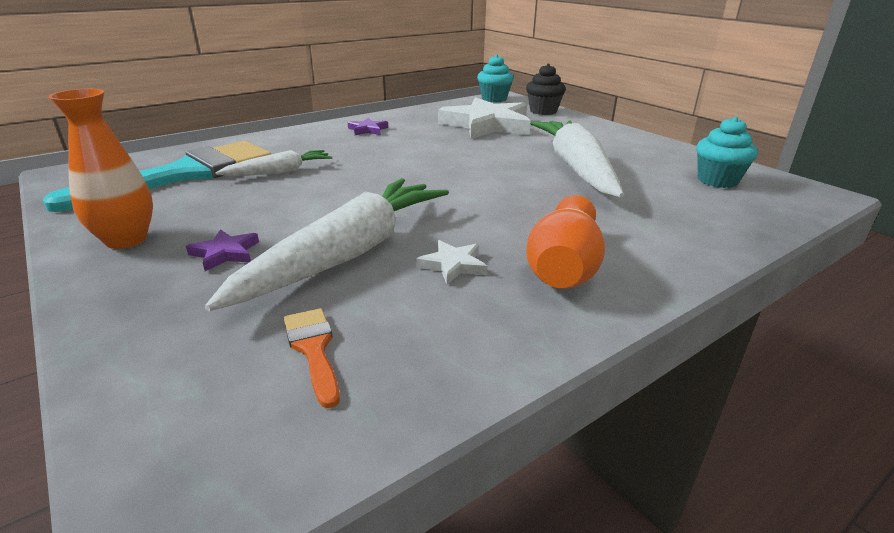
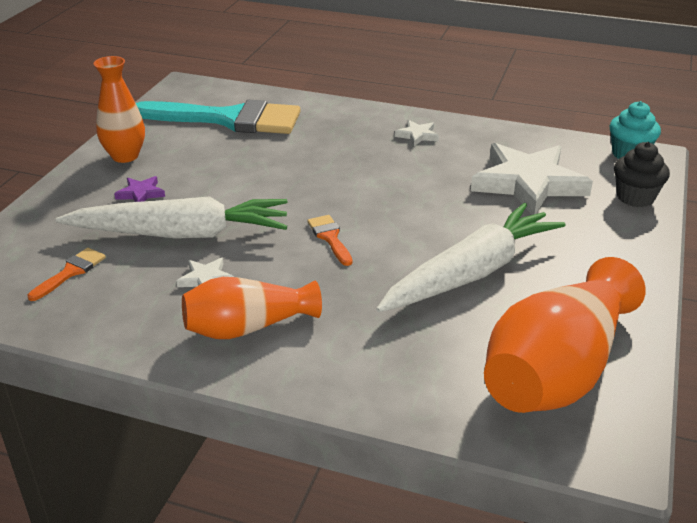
camera: 55 degrees right, 5 degrees up
(279, 172) = (276, 147): white carrot -> none
(368, 130) = (417, 135): purple star -> white star
(462, 194) = (330, 238): none -> orange brush
(717, 180) = (556, 370): turquoise cupcake -> orange vase

